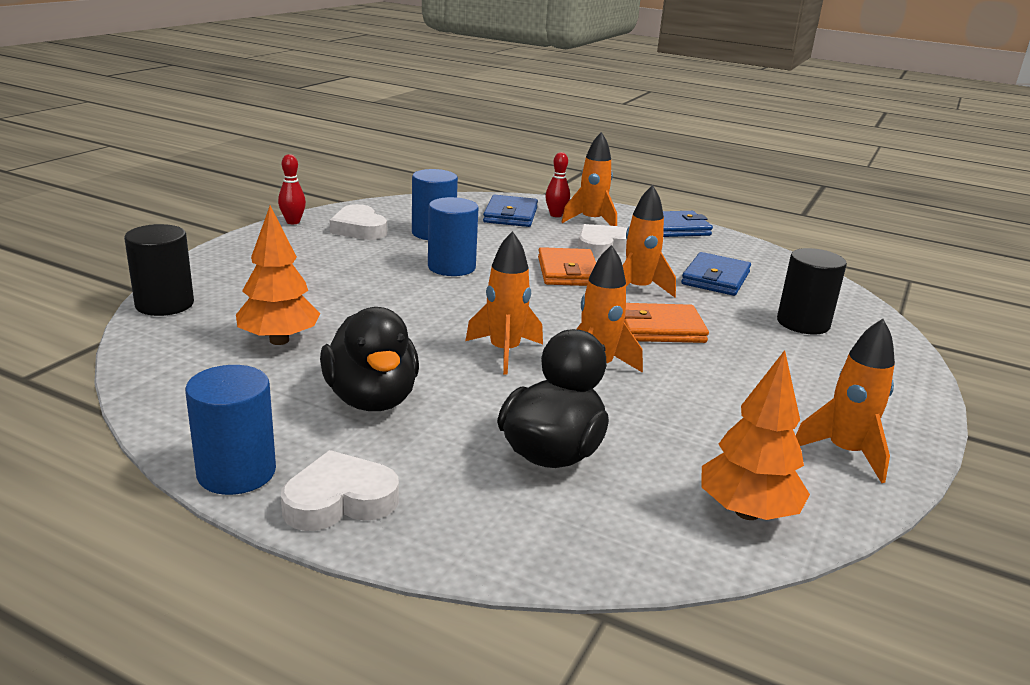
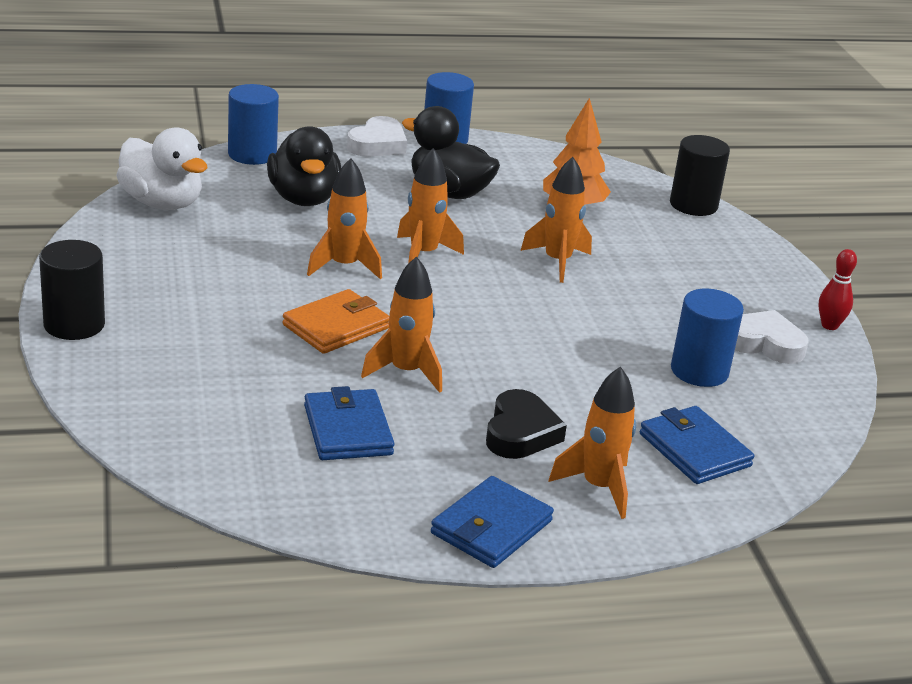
camera: 140 degrees right, 5 degrees up
(451, 267) = (599, 327): blue cylinder -> blue cylinder (252, 154)
(556, 215) = (654, 480): red bowling pin -> none
(568, 272) = (498, 369): orange wallet -> none
(602, 247) = (520, 432): white heart -> black heart
(747, 512) = (162, 203): orange tree -> white duck
(803, 323) = (209, 391): black cylinder -> black cylinder (74, 324)
(844, 453) = (115, 260): orange rocket -> orange rocket (557, 262)

